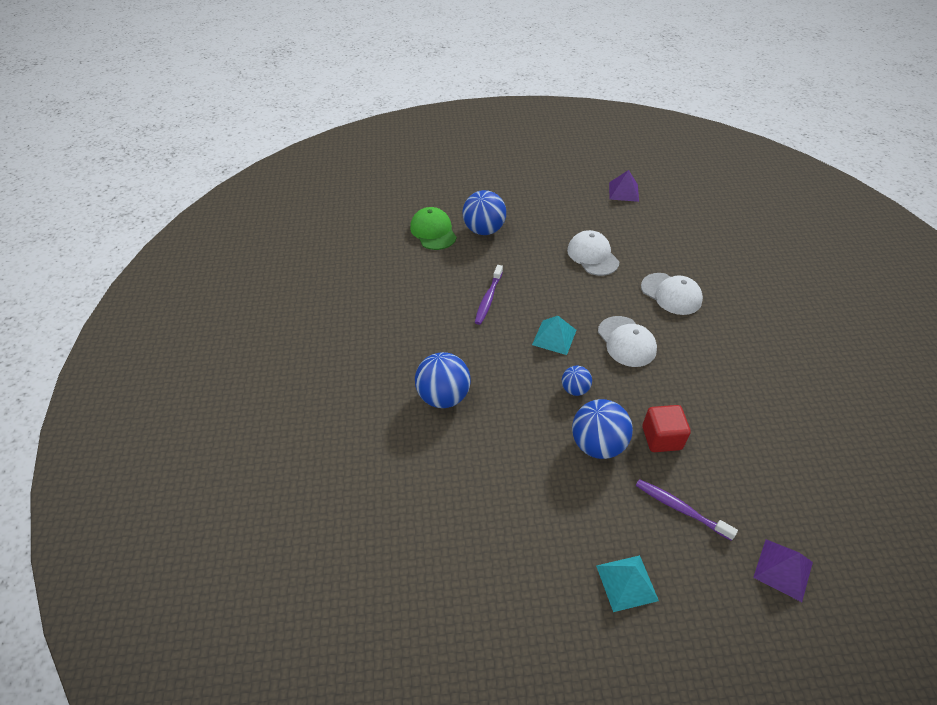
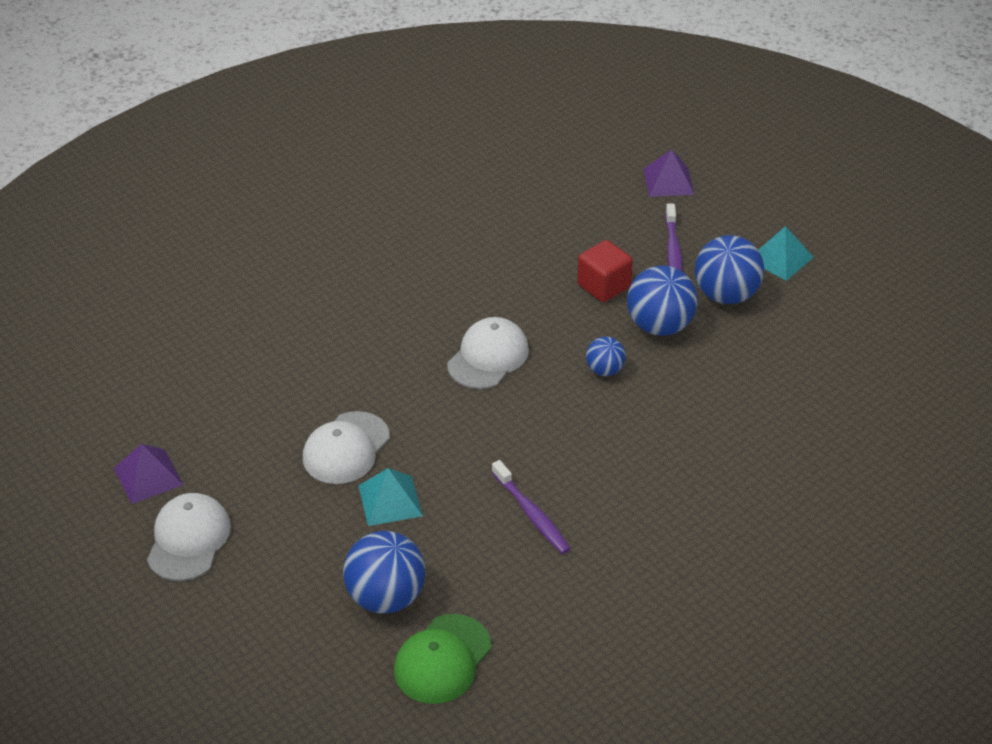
camera: 125 degrees left, 5 degrees down
(443, 396) = (727, 471): blue ball -> blue ball (726, 295)
(488, 299) = (532, 514): purple toothbrush -> purple toothbrush turned 75 degrees clockwise
(554, 337) = (540, 420): turquoise pyramid -> turquoise pyramid (390, 500)
(671, 294) = (364, 348): white cap -> white cap (188, 540)

